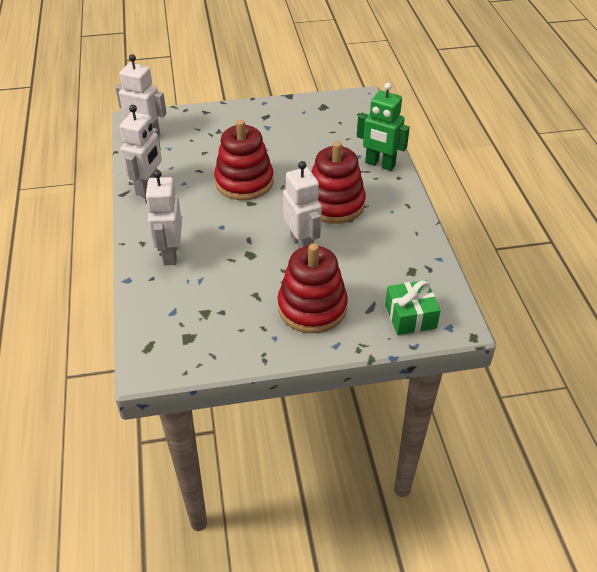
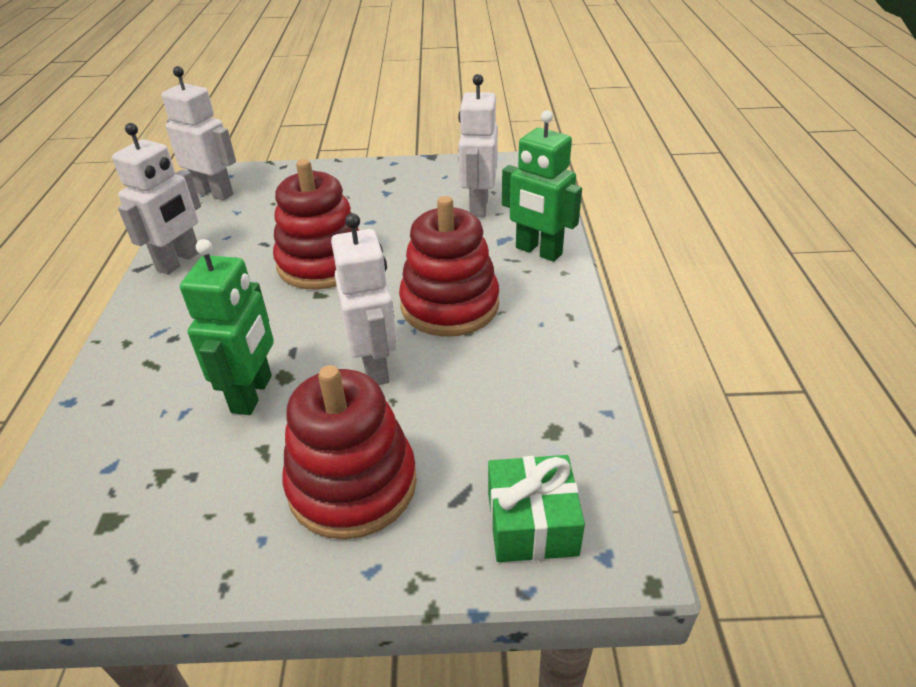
camera: 10 degrees right, 5 degrees down
(170, 254) = (158, 364): white robot -> white robot (478, 207)
(236, 266) = (253, 394): none -> green robot

